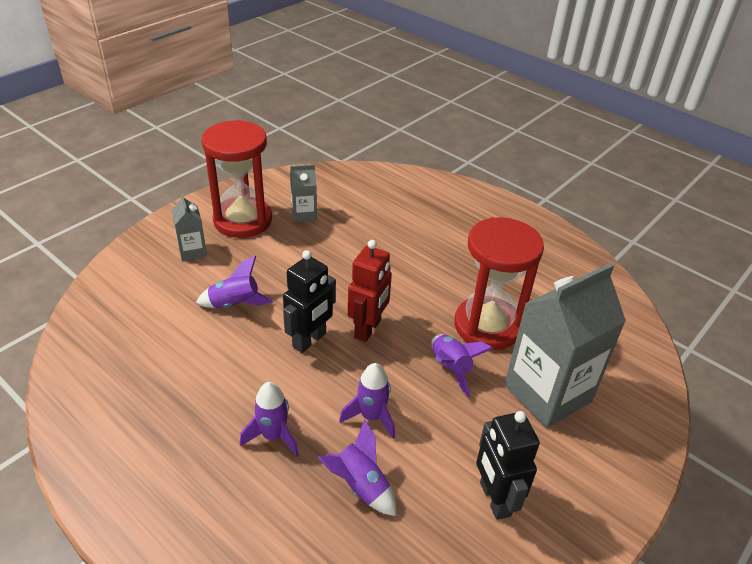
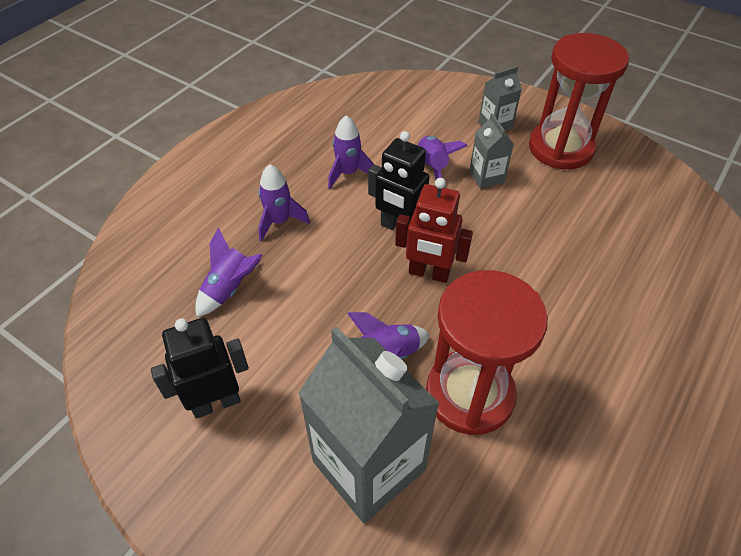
camera: 85 degrees right, 10 degrees up
(304, 214) = (598, 193): grey carton -> grey carton (486, 177)
(371, 417) = (309, 289): purple rocket -> purple rocket (348, 173)

